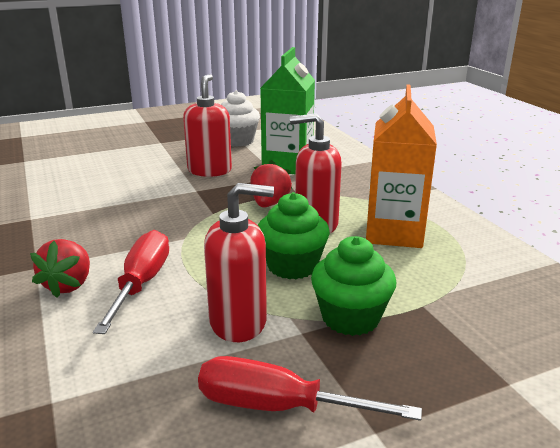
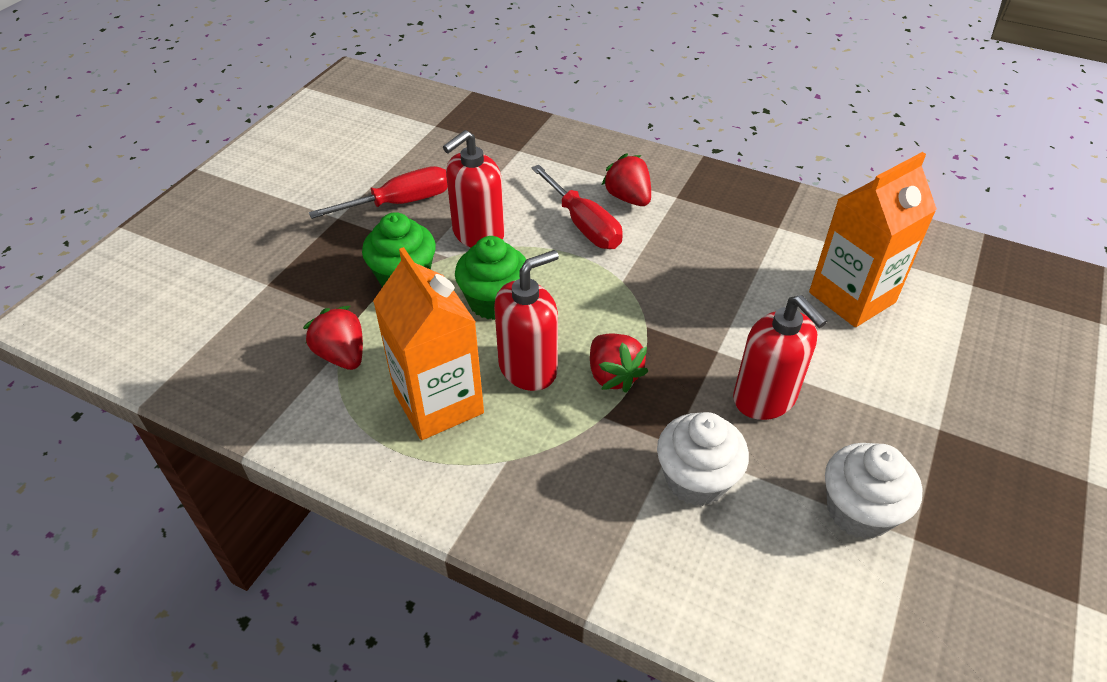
camera: 140 degrees right, 20 degrees up
(85, 178) = (852, 297): none -> orange carton
(287, 165) = (696, 479): green carton -> white cupcake
(451, 285) = (342, 355): none -> red strawberry

